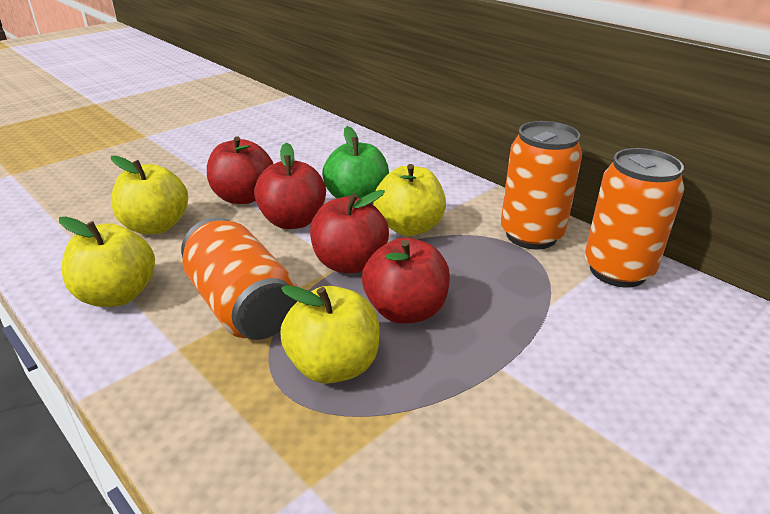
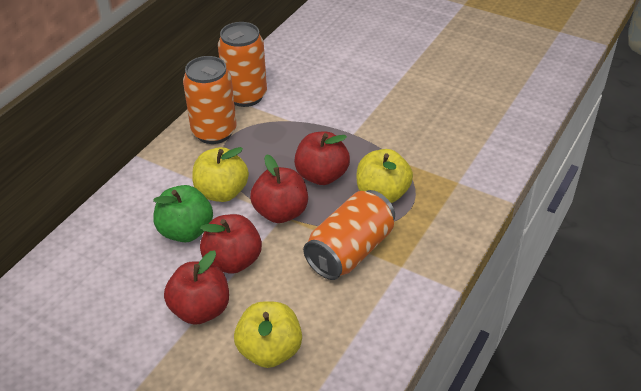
camera: 105 degrees left, 10 degrees up
(117, 295) = (368, 325): yellow apple -> none

